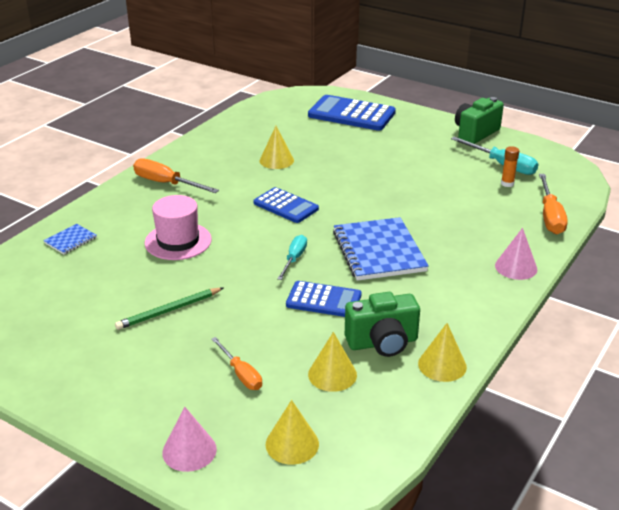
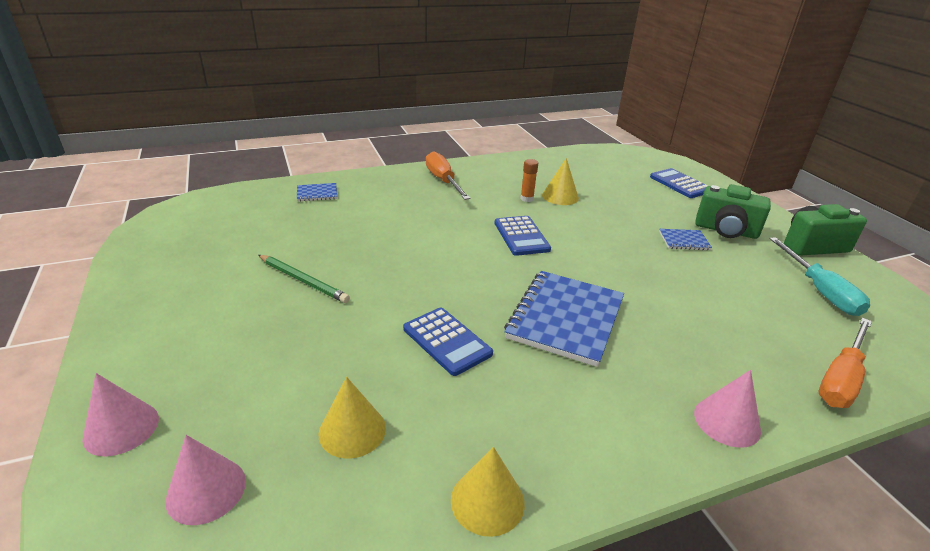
camera: 35 degrees right, 0 degrees up
(169, 311) = (303, 280): green pencil -> green pencil turned 150 degrees counterclockwise
(178, 241) = (391, 227): pink hat -> none
(241, 374) = (273, 374): orange screwdriver -> none
(292, 444) = (206, 490): yellow cone -> pink cone
(294, 259) = (469, 286): turquoise screwdriver -> none
(351, 114) = (680, 184): blue calculator -> blue calculator, size x0.63
(382, 343) = (450, 425): green camera -> green camera (725, 231)
(397, 162) = (684, 241): none -> blue notebook
(507, 183) = (808, 313): orange glue stick -> orange glue stick (527, 199)

